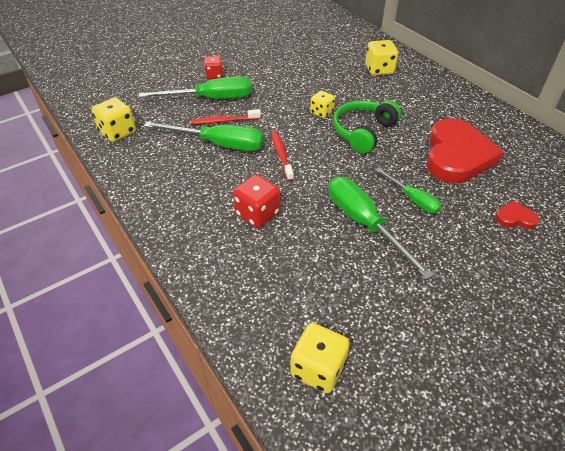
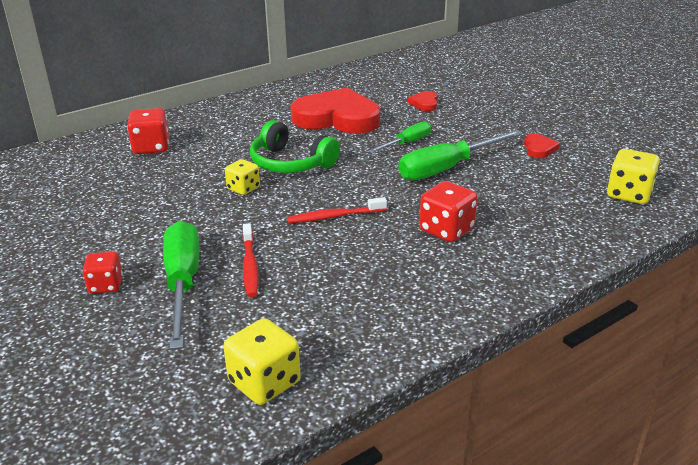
camera: 90 degrees left, 15 degrees down
(218, 144) = (309, 267): green screwdriver -> none
(379, 69) = (151, 147): yellow dice -> red dice
(420, 304) = (539, 149): none -> red heart

